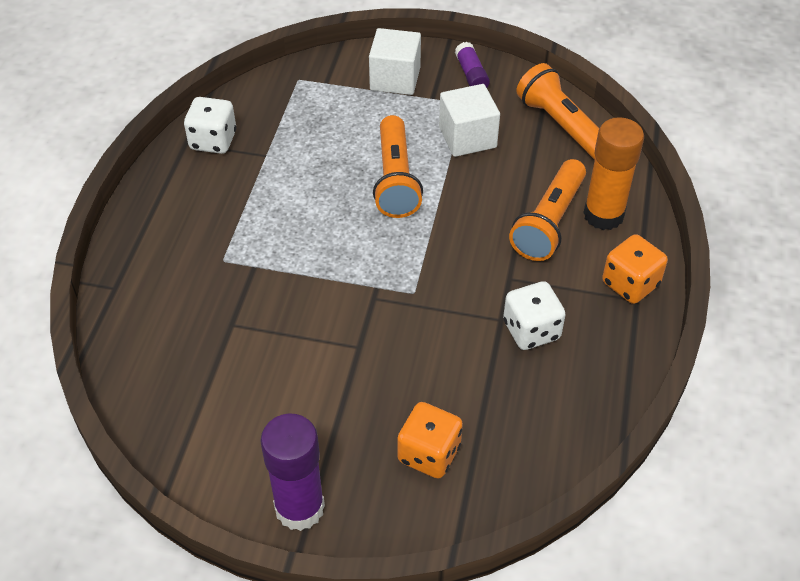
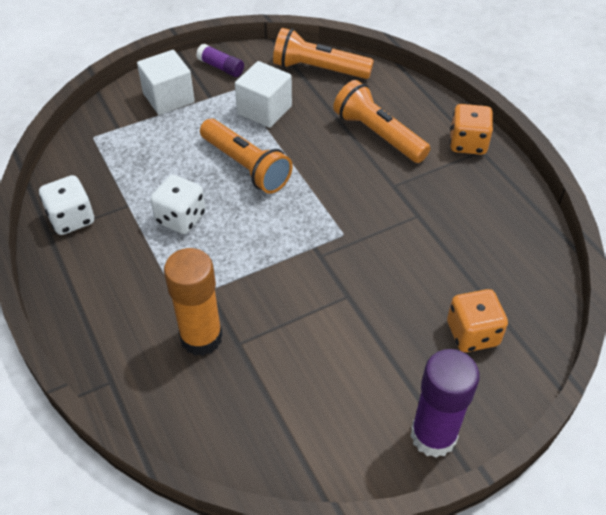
camera: 40 degrees left, 0 degrees up
(531, 330) = (444, 210): white dice -> white dice (181, 218)
(549, 222) = (378, 135): orange flashlight -> orange flashlight turned 150 degrees clockwise
(603, 215) = (405, 110): orange glue stick -> orange glue stick (201, 338)

